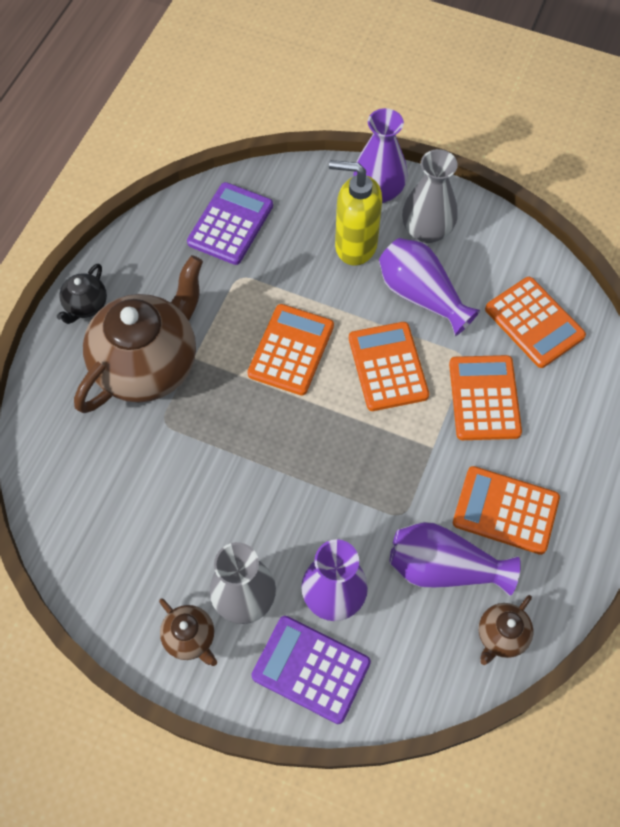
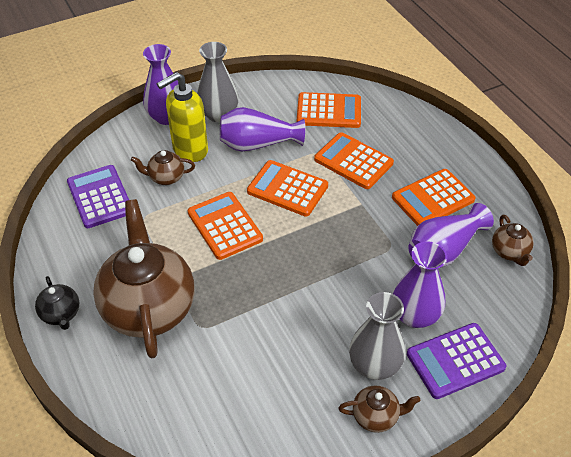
camera: 50 degrees left, 15 degrees down
(302, 255) = (166, 177): none -> brown teapot

